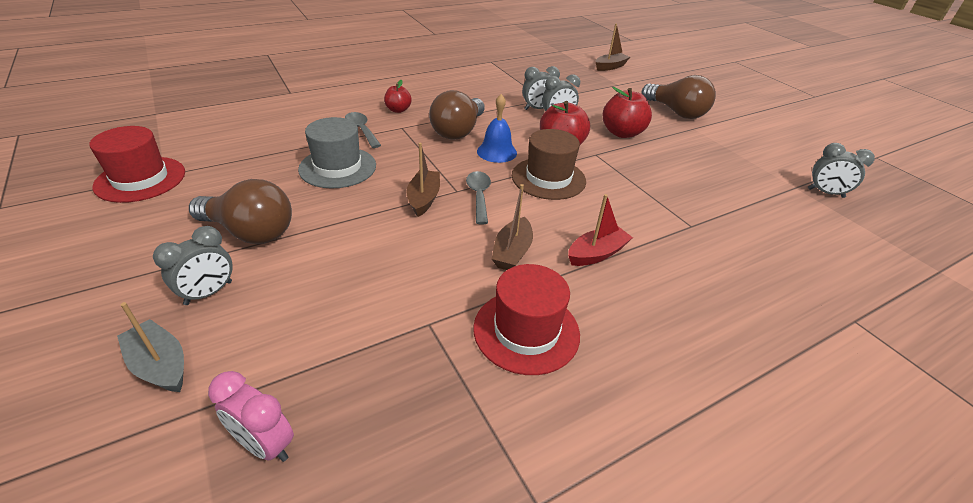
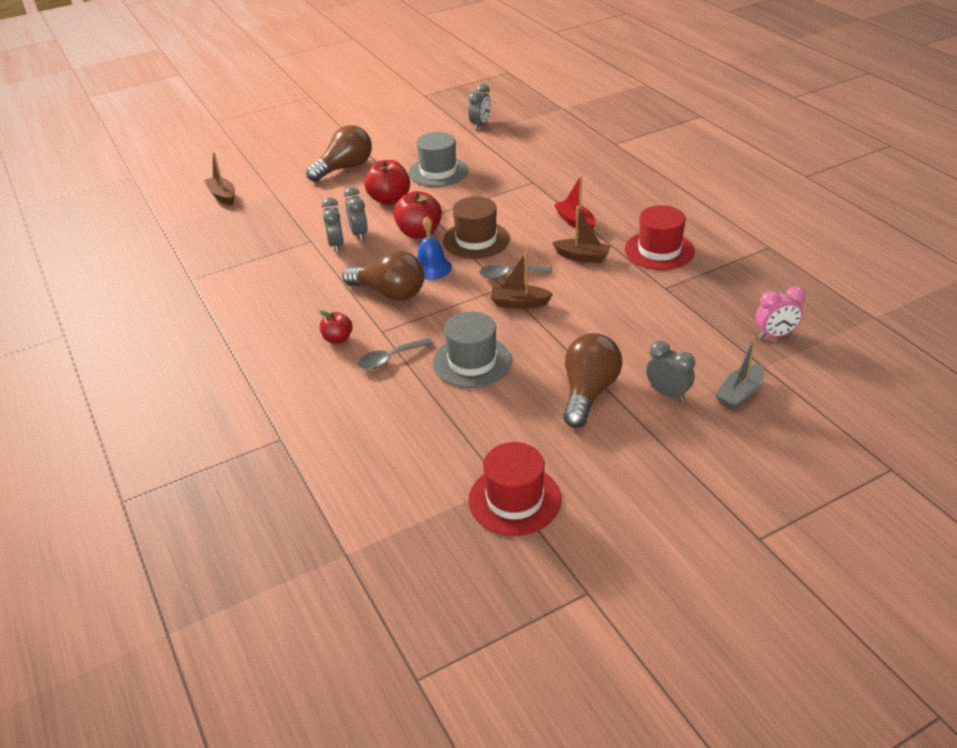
camera: 85 degrees left, 0 degrees up
(265, 444) = (775, 335): pink clock -> pink clock turned 45 degrees clockwise
(690, 160) = (438, 171): none -> grey hat

